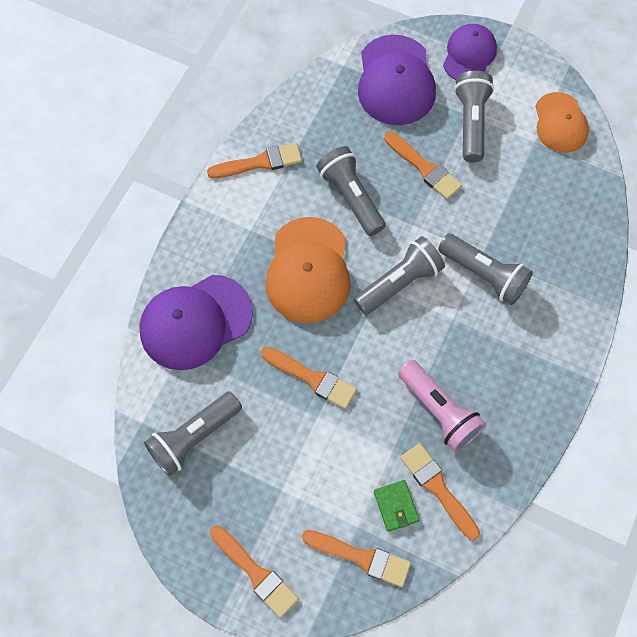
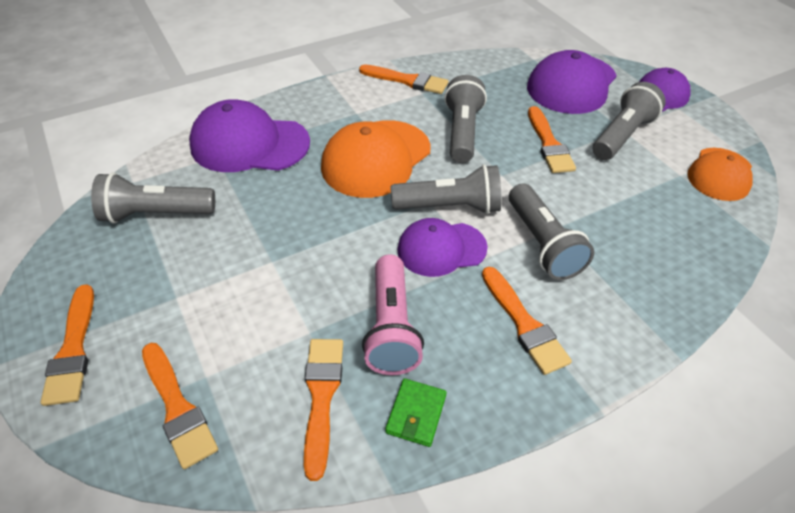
camera: 35 degrees right, 20 degrees down
(312, 378) = (298, 231): orange brush -> orange brush (524, 324)
(395, 506) = (262, 384): green wallet -> green wallet (416, 414)
(422, 325) = (441, 249): none -> purple cap

